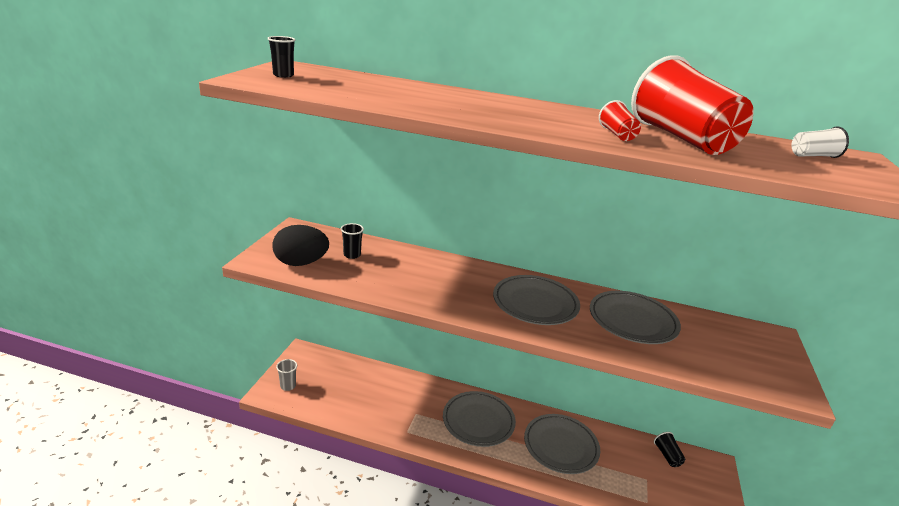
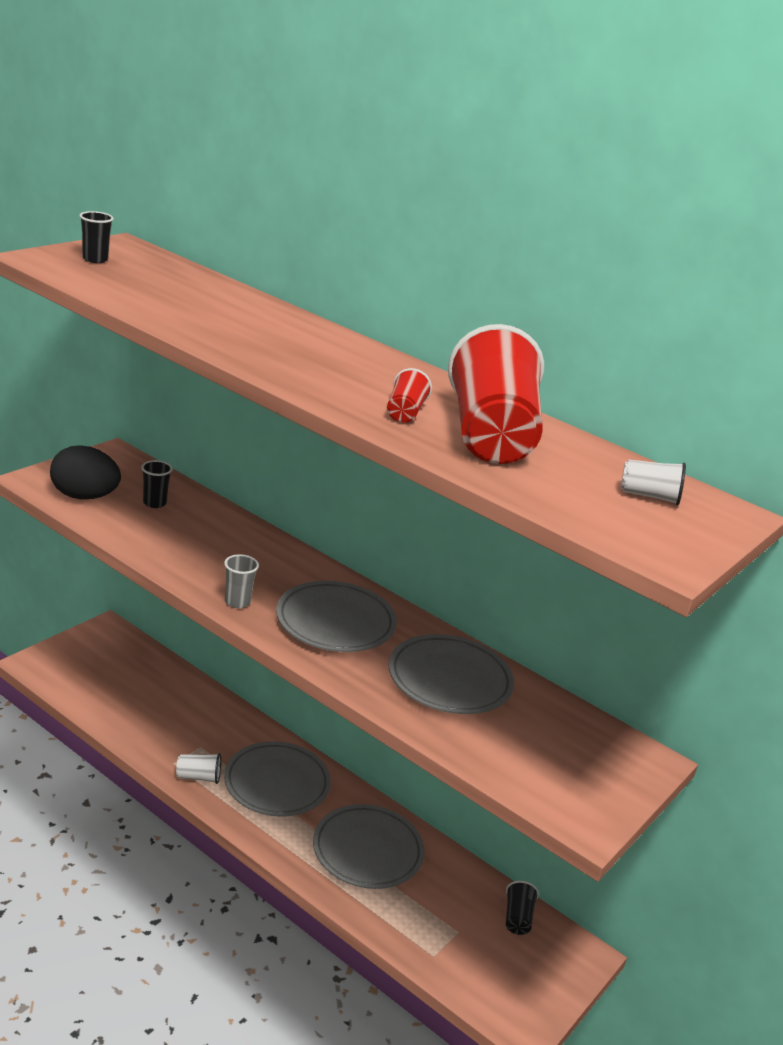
camera: 20 degrees right, 0 degrees up
(288, 386) = (63, 663): grey cup -> grey cup (237, 602)
(429, 435) = (198, 777): none -> white cup

